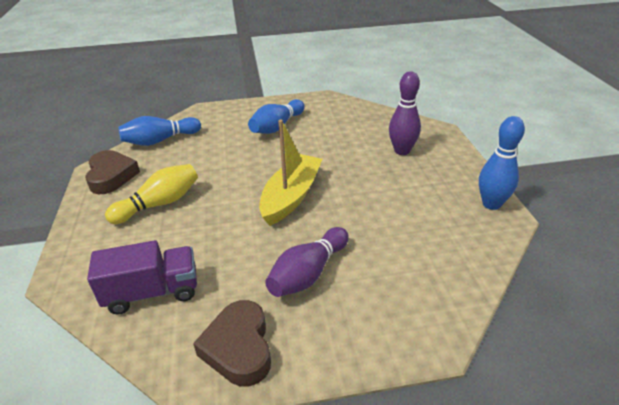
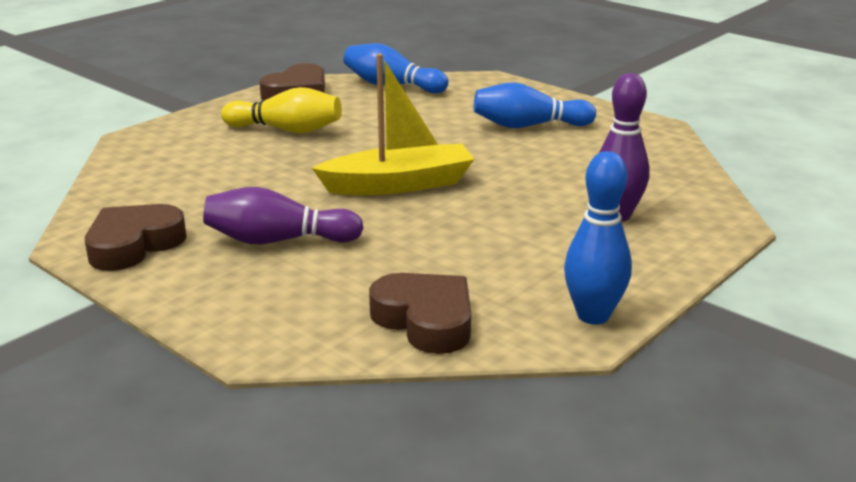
camera: 50 degrees right, 10 degrees down
(152, 292) = (160, 180): purple truck -> none
(455, 258) = (425, 320): none -> brown heart

